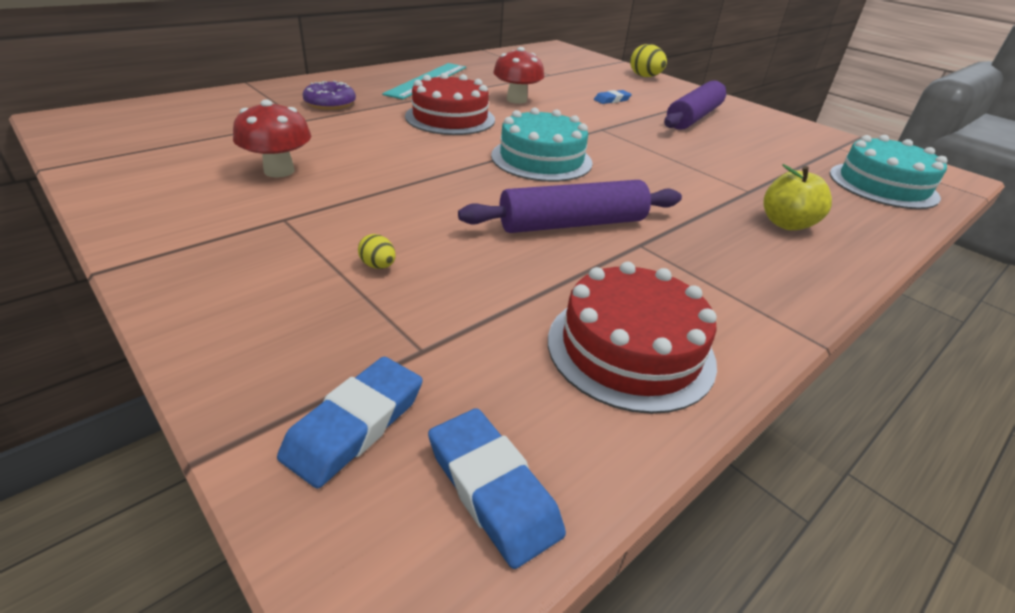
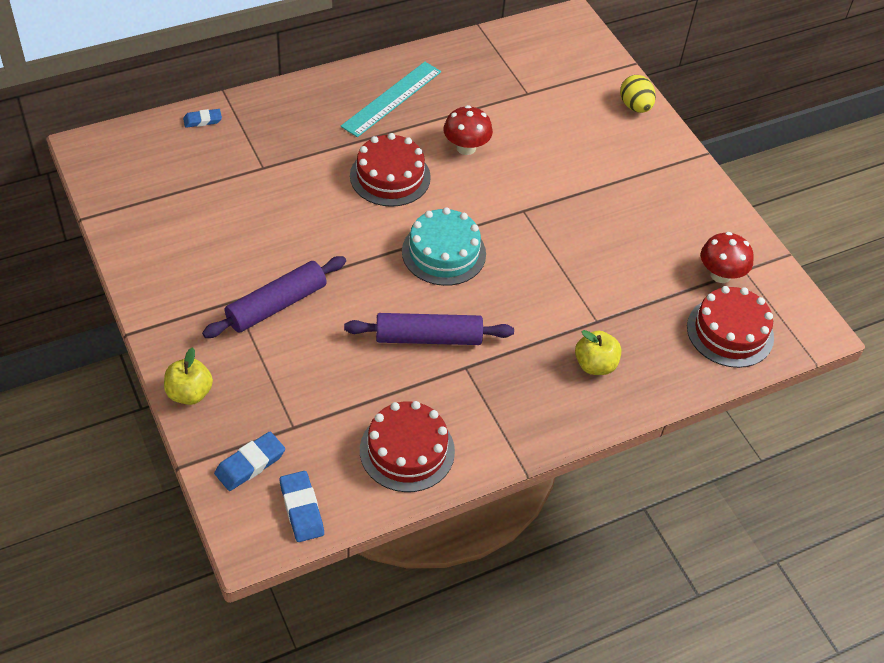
camera: 15 degrees right, 15 degrees up
(213, 333) = (189, 393): none -> yellow apple
(279, 171) = (237, 242): red mushroom -> red mushroom (720, 275)
(330, 103) = (291, 140): purple donut -> none
(378, 266) = (285, 357): yellow egg -> none
(612, 100) = (565, 156): blue eraser -> blue eraser (202, 120)
(694, 117) = (631, 199): purple rolling pin -> purple rolling pin (276, 305)
(882, 185) = (730, 332): turquoise cake -> red cake

